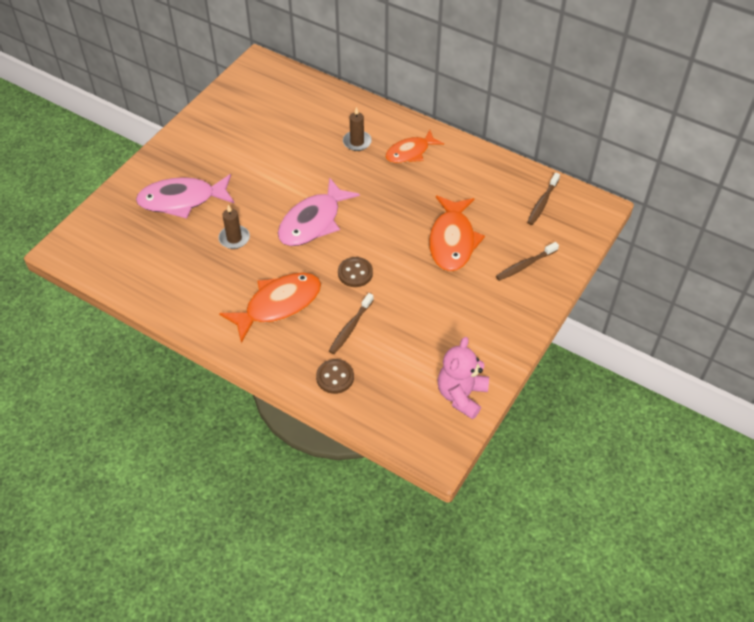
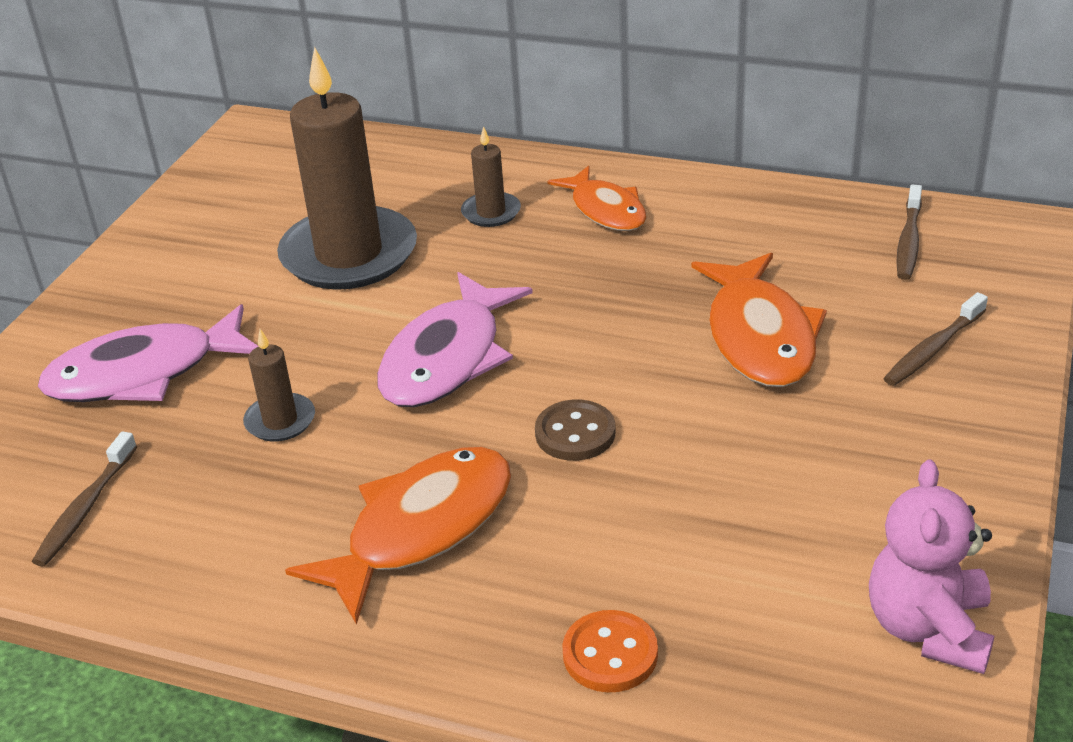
camera: 10 degrees left, 15 degrees down
(285, 153) = (349, 254): none -> brown candle
(335, 377) = (610, 654): brown button -> orange button
(350, 327) = (606, 541): brown toothbrush -> brown toothbrush (85, 508)
(410, 152) = (605, 210): orange fish -> orange fish turned 75 degrees counterclockwise

